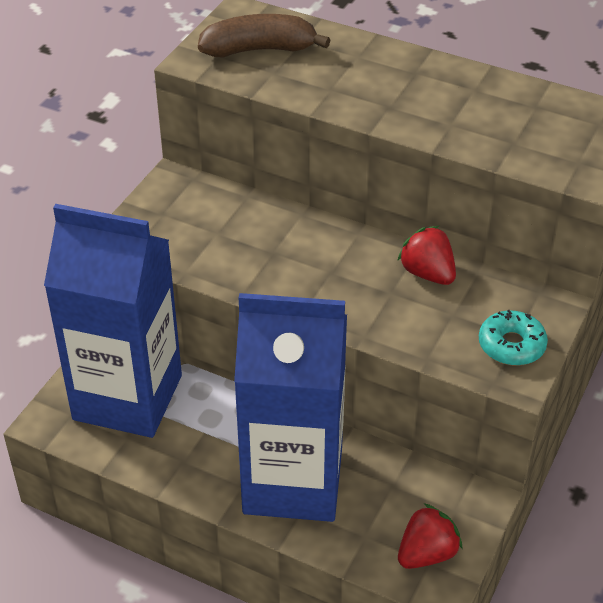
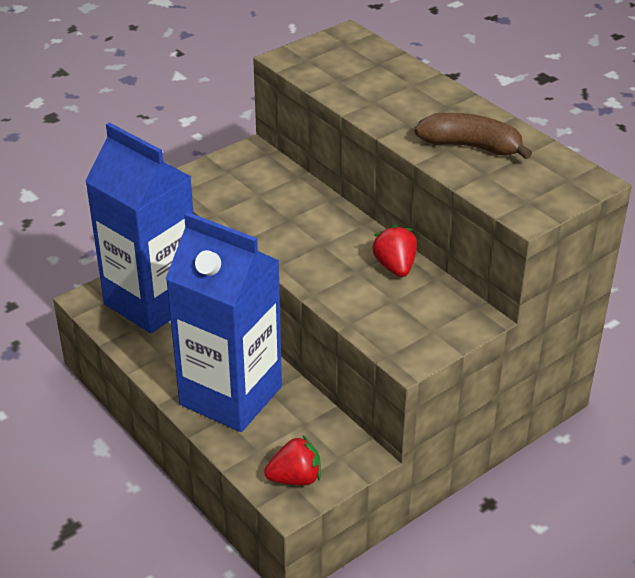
camera: 25 degrees right, 5 degrees down
(259, 49) = (340, 62): brown banana -> brown banana (471, 146)
(511, 345) = (422, 335): turquoise donut -> none

